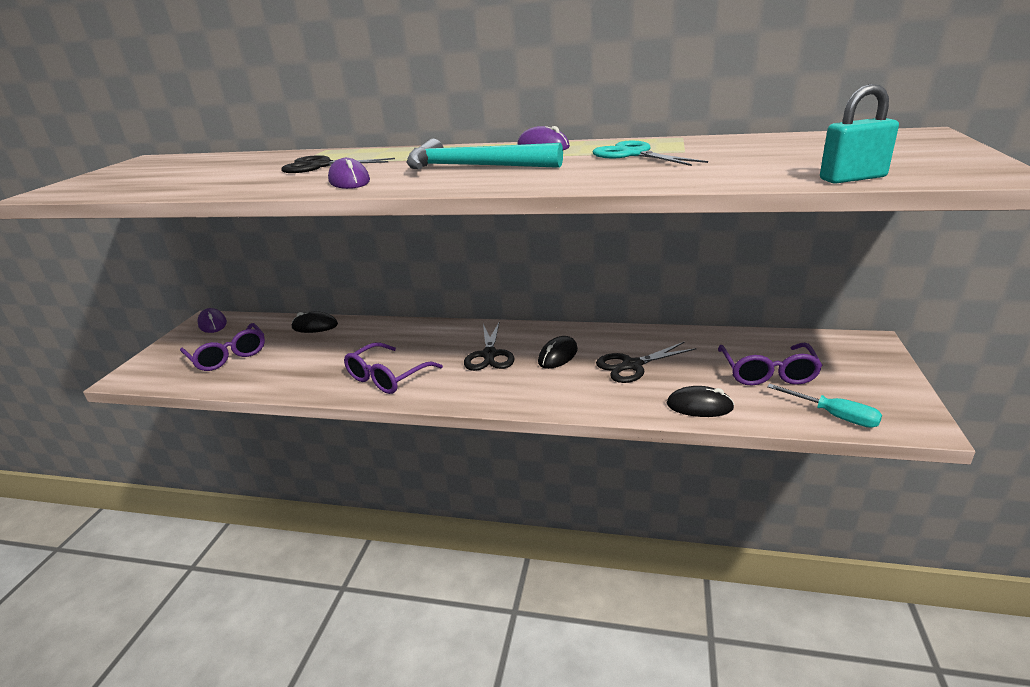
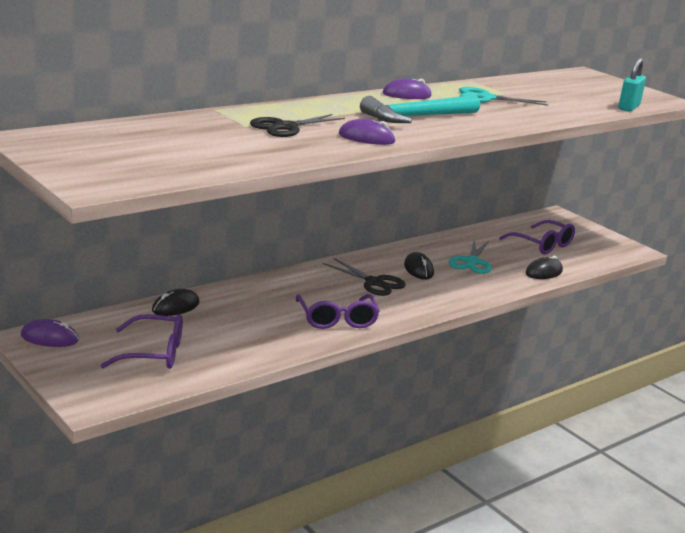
camera: 55 degrees left, 5 degrees down
(632, 365) = (471, 262): black scissors -> turquoise scissors
(834, 415) = (602, 257): turquoise screwdriver -> none

